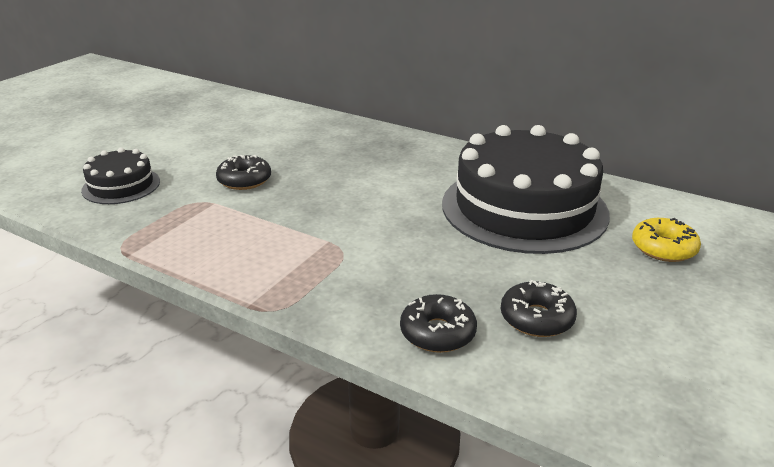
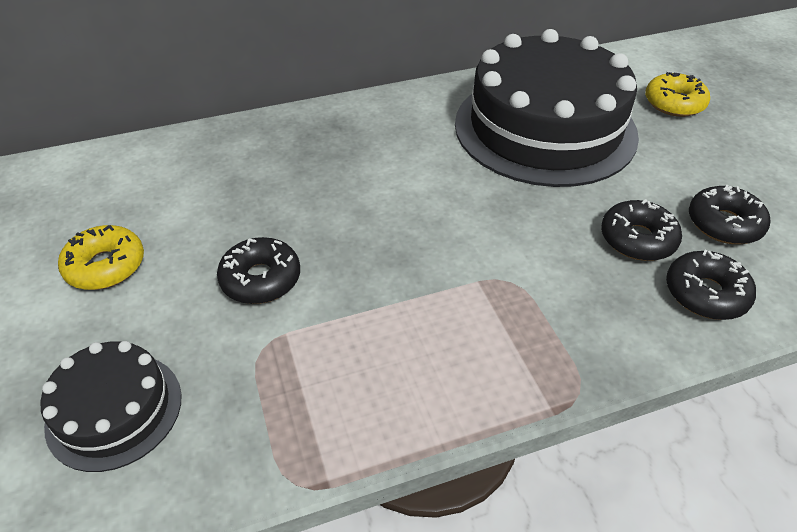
camera: 50 degrees left, 15 degrees up
(205, 143) = (106, 266): none -> yellow donut
(456, 285) = (637, 239): none -> black donut

